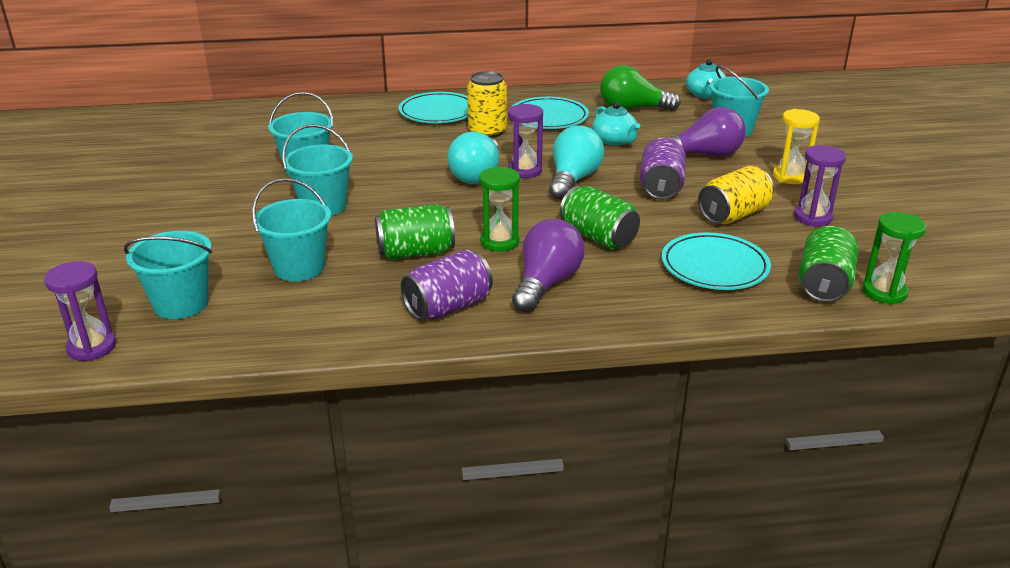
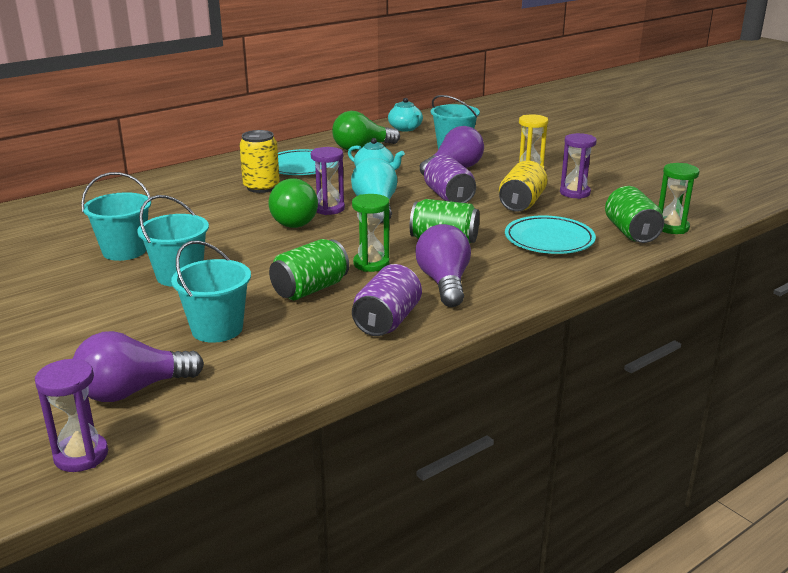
camera: 30 degrees left, 5 degrees down
(181, 304) = (133, 391): turquoise bucket -> purple light bulb
(438, 112) = (198, 181): turquoise plate -> none
(477, 175) = (292, 220): turquoise light bulb -> green light bulb

